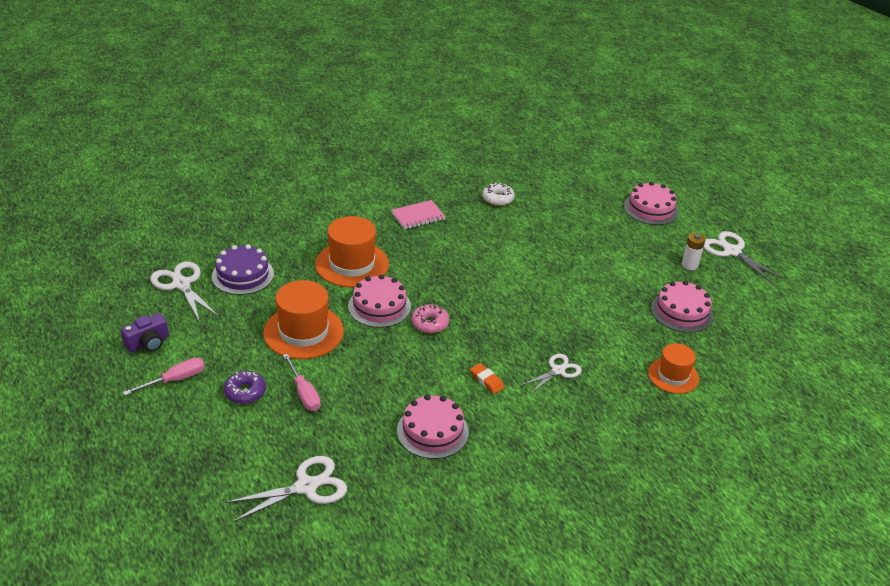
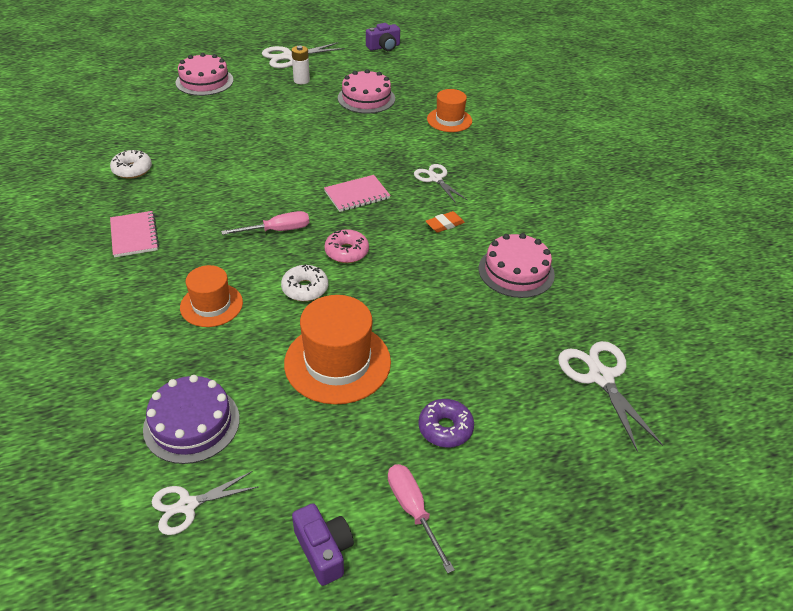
camera: 80 degrees left, 5 degrees up
(181, 284) = (187, 505): white scissors -> white scissors, size x0.66
(304, 393) = (452, 369): pink screwdriver -> pink screwdriver (277, 230)
(352, 264) = (211, 305): orange hat -> orange hat, size x0.62
(379, 306) = (305, 289): pink cake -> white donut
(511, 321) = (357, 195): none -> pink notebook
(802, 315) = (384, 47): none -> purple camera

